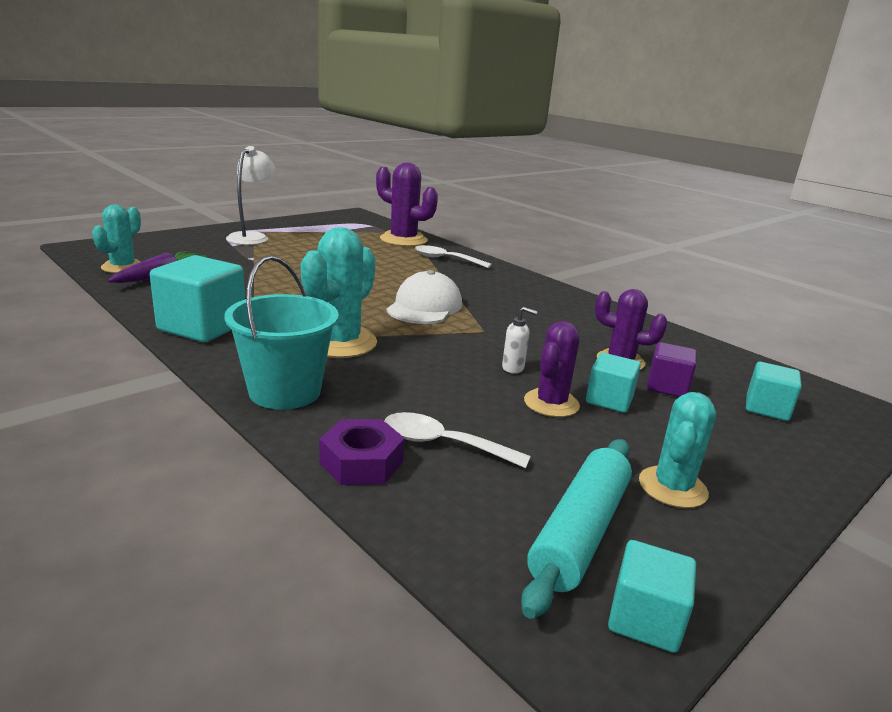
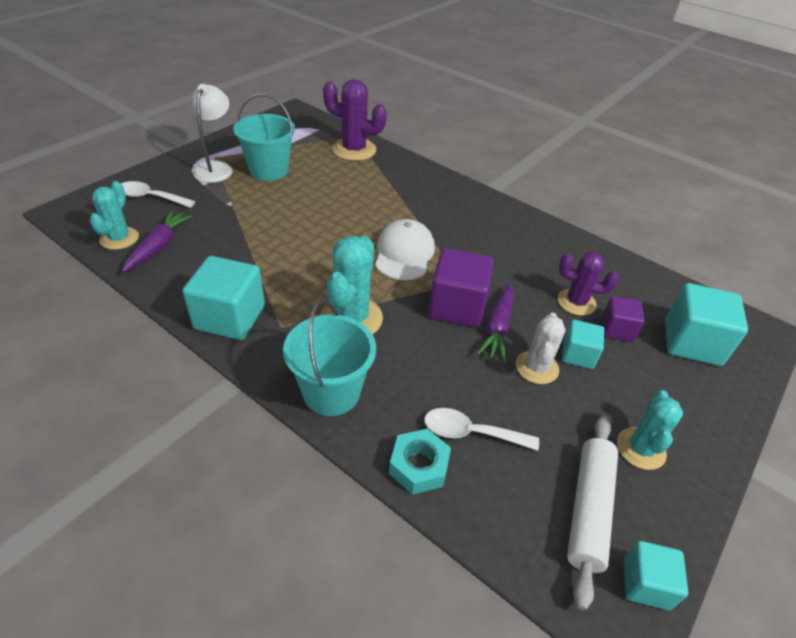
camera: 10 degrees left, 20 degrees up
(306, 243) = (269, 170): none -> turquoise bucket
(361, 462) = (418, 466): purple nut -> turquoise nut
(446, 259) = (400, 176): white spoon -> white spoon (151, 197)
(469, 348) = (457, 306): none -> purple cube
(513, 368) = (498, 327): white soap dispenser -> purple carrot
(551, 403) = (537, 367): purple cactus -> white cactus
(579, 532) = (588, 509): turquoise rolling pin -> white rolling pin
(767, 408) = (692, 342): turquoise cube -> turquoise cube, size x1.72

